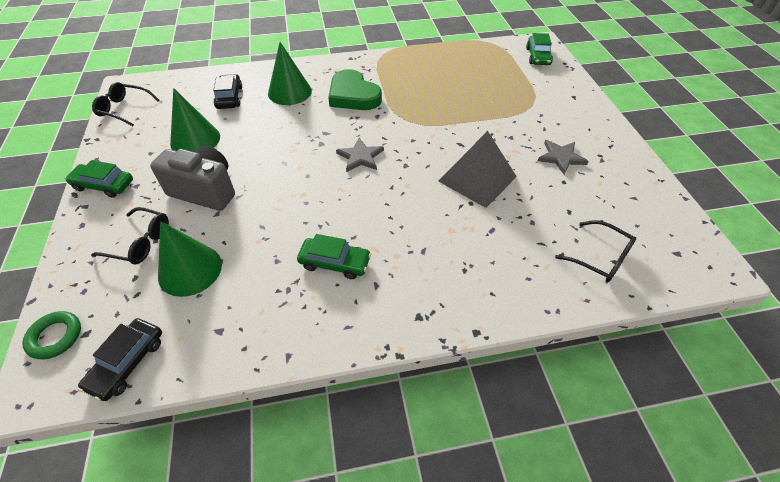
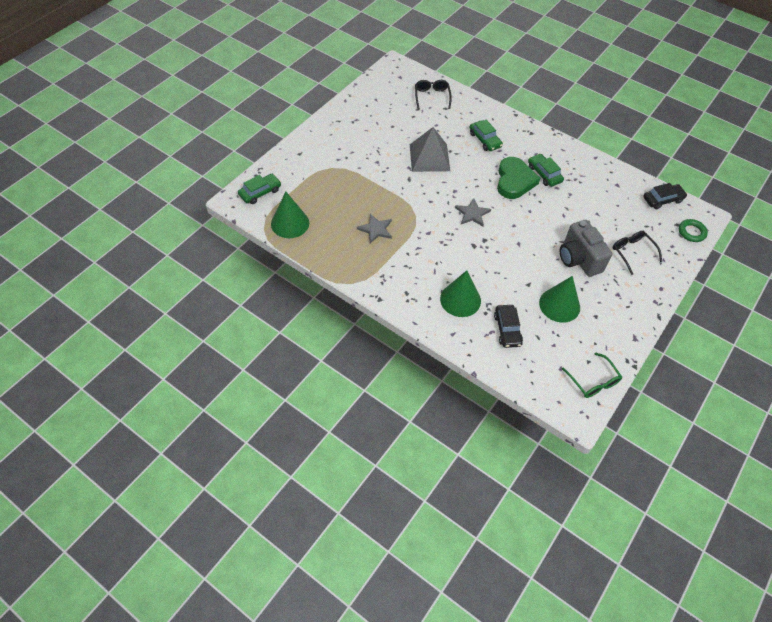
camera: 135 degrees left, 5 degrees up
(104, 185) = (637, 310): green car -> green car (485, 140)
(124, 109) = (593, 381): black glasses -> green glasses
(190, 270) = (614, 219): green cone -> green cone (290, 223)
(229, 97) = (507, 329): black car -> black car turned 45 degrees counterclockwise
(353, 95) = (422, 261): green heart -> green heart (514, 181)
(561, 157) = (372, 135): grey star -> grey star (376, 229)

